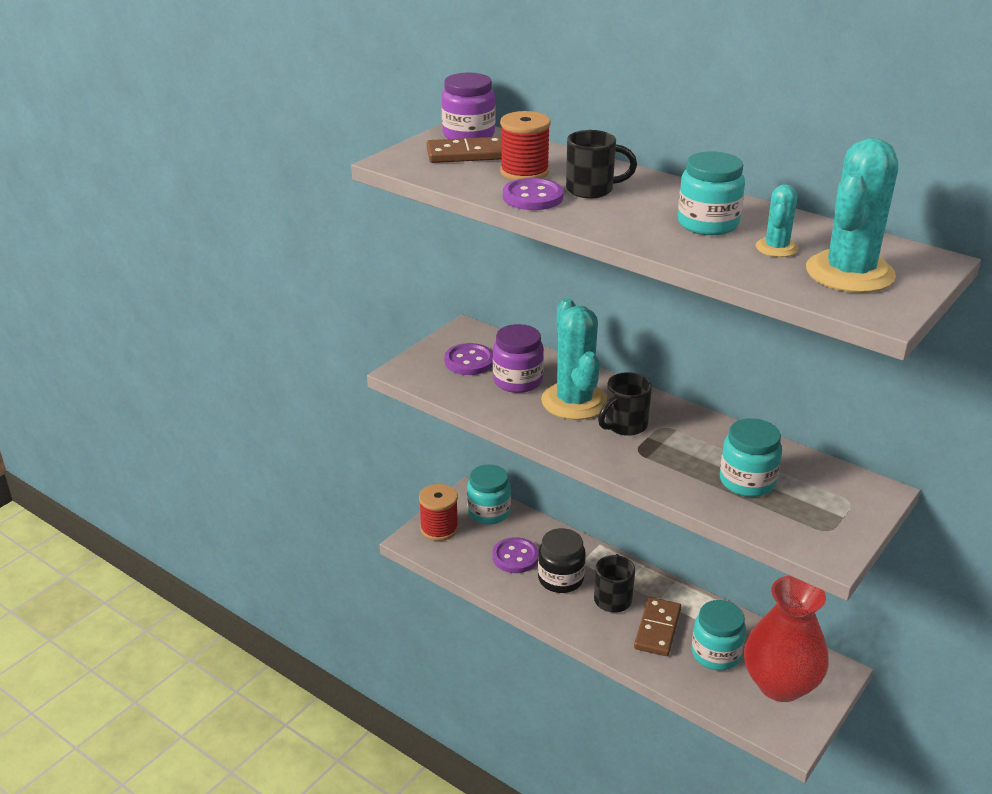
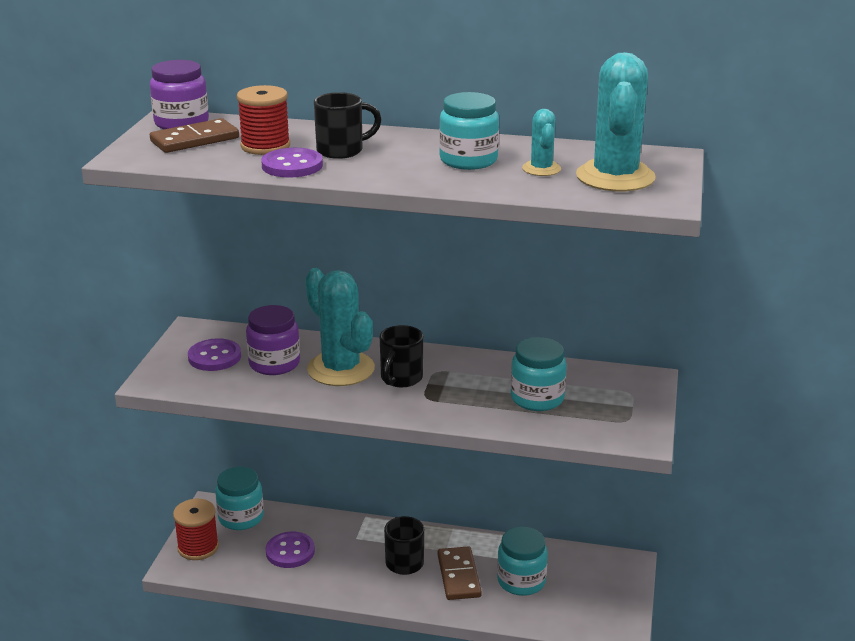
camera: 25 degrees left, 5 degrees down
(560, 579) = (345, 558): black jar -> none
(780, 684) = (589, 589): red vase -> none

